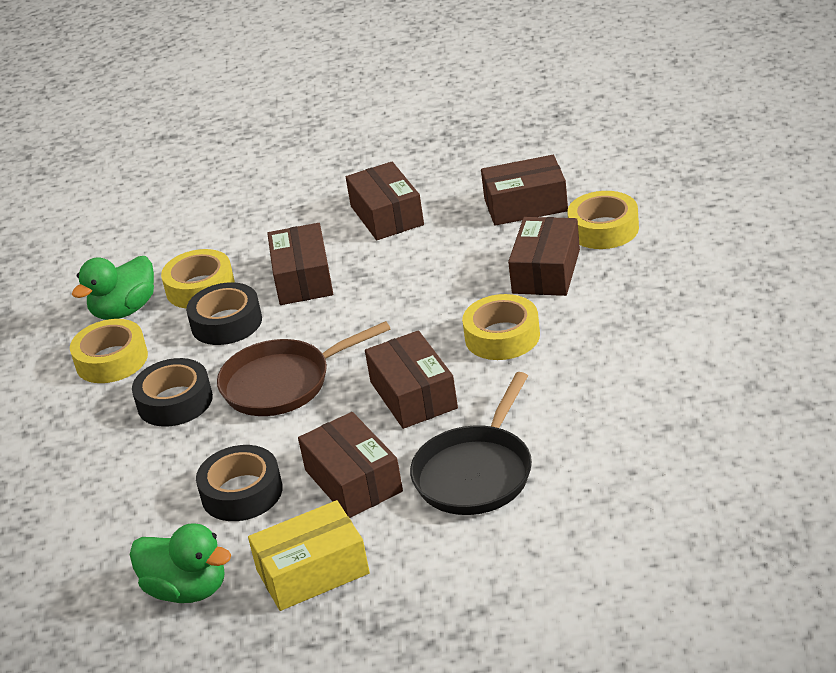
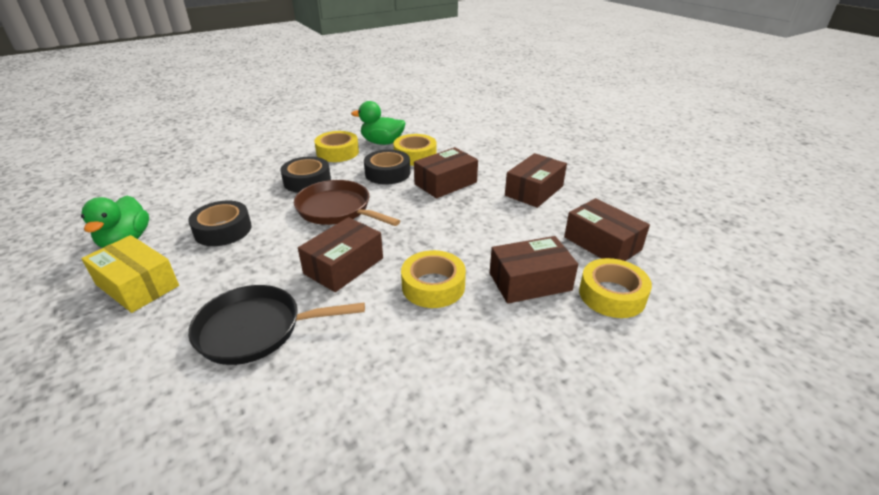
camera: 55 degrees right, 0 degrees up
(353, 481) = (239, 270): brown box -> none

